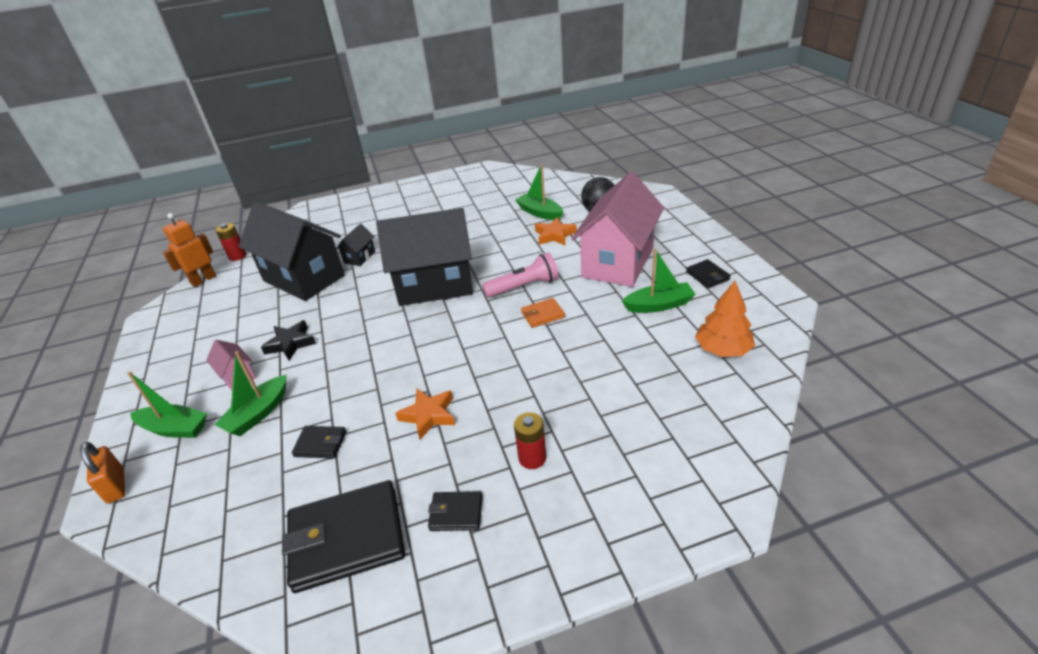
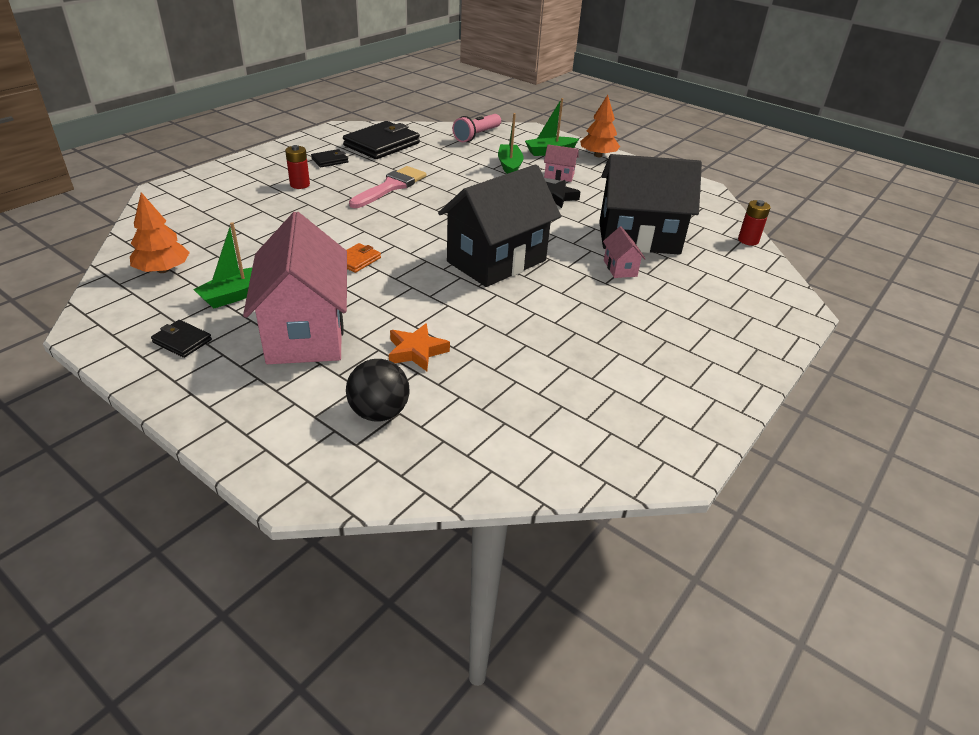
camera: 140 degrees right, 0 degrees up
(116, 486) = (537, 133): orange padlock -> none
(141, 401) = (598, 155): none -> orange tree
(203, 280) = (728, 216): orange robot -> none
(320, 444) = (446, 164): black wallet -> none
(359, 257) = (620, 268): black house -> pink house
(428, 415) = (391, 187): orange star -> pink brush
(524, 287) = (399, 280): pink flashlight -> pink flashlight (476, 135)
(540, 213) = (471, 385): green boat -> none

